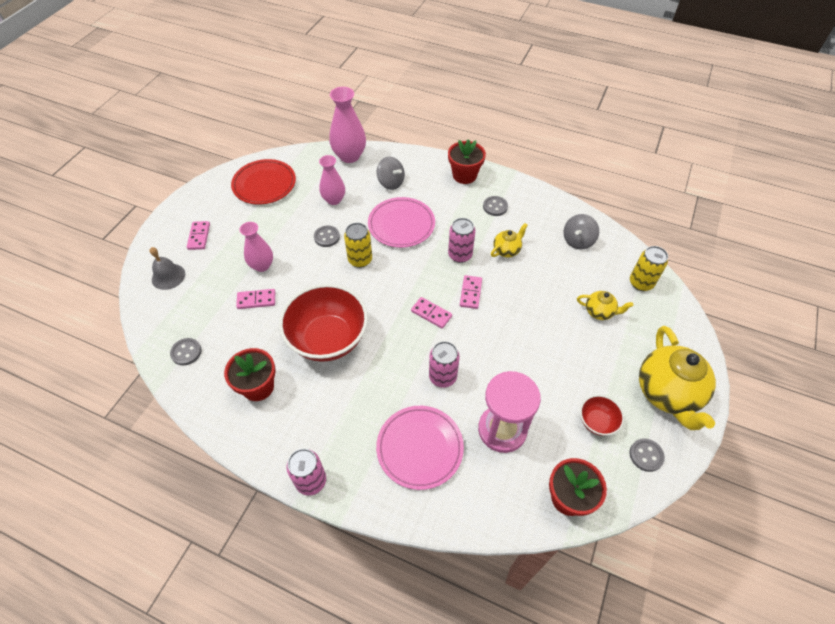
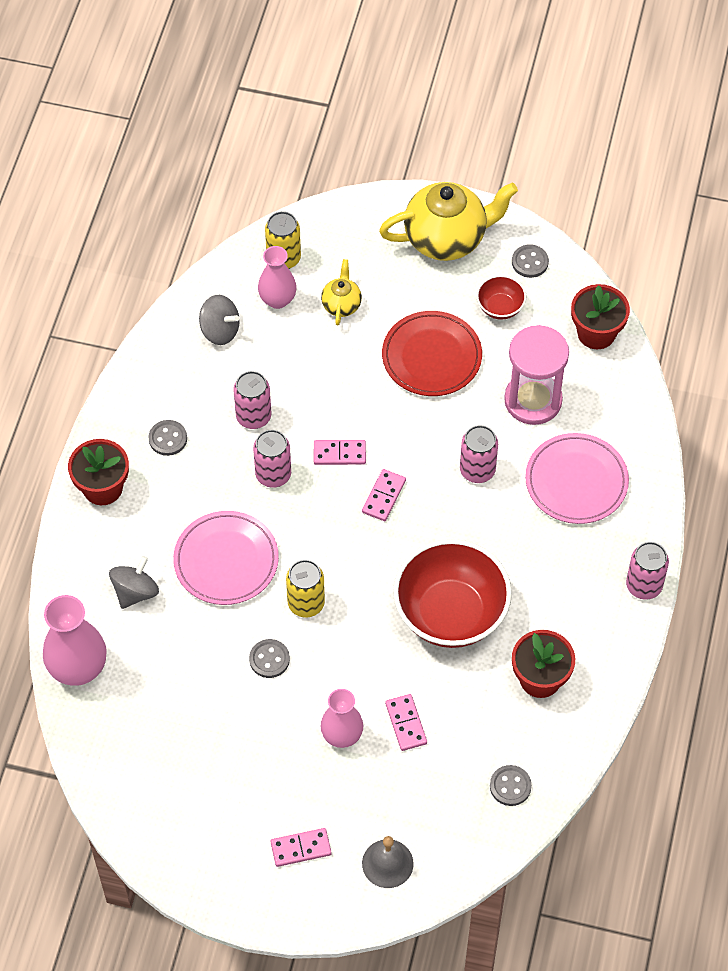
camera: 100 degrees left, 5 degrees up
(264, 184) = (167, 786): red plate -> red plate (431, 357)
(334, 200) = (187, 668): pink vase -> pink vase (277, 299)
(507, 250) = (253, 416): yellow teapot -> pink can

